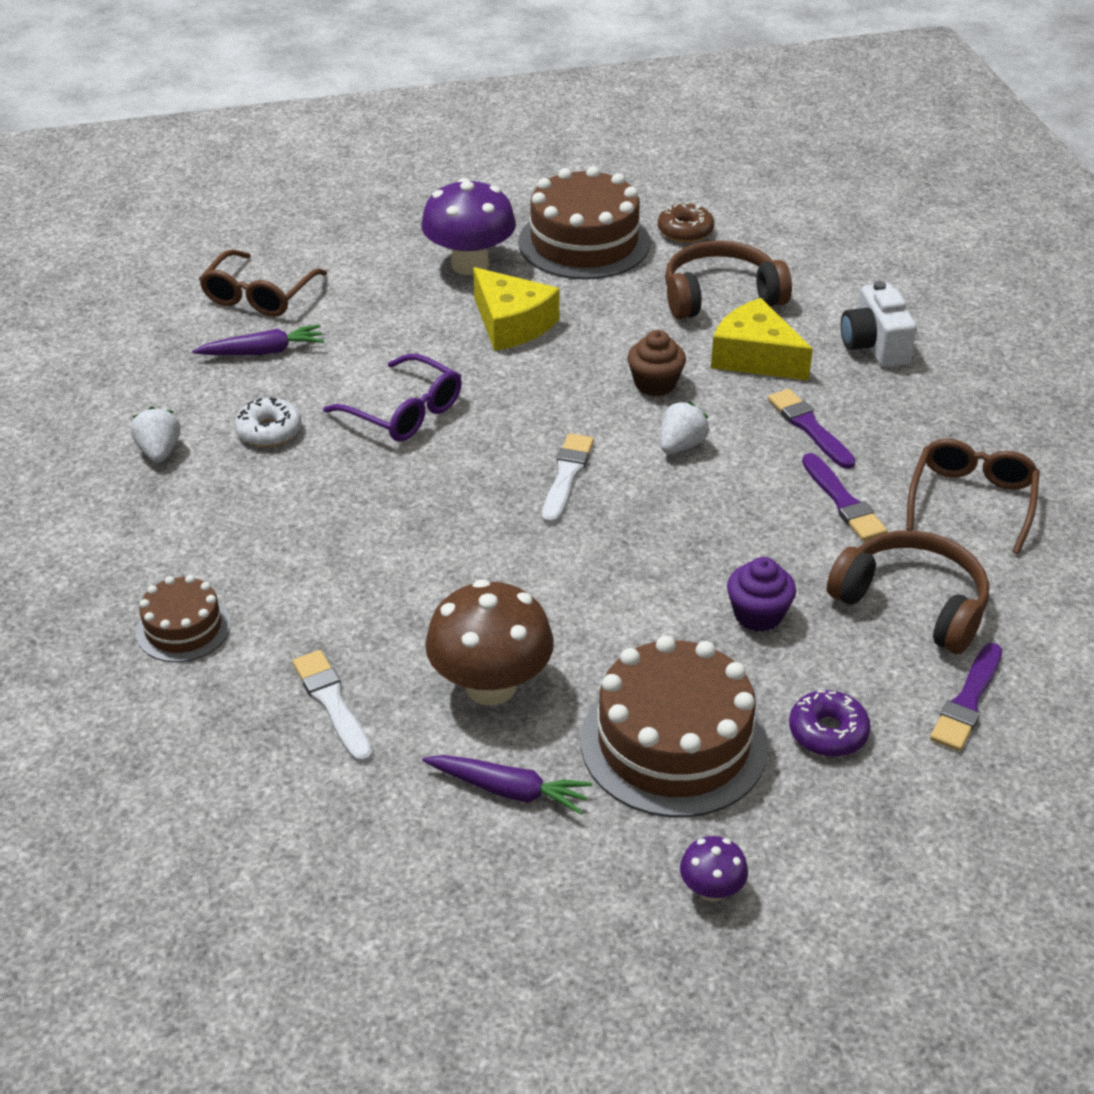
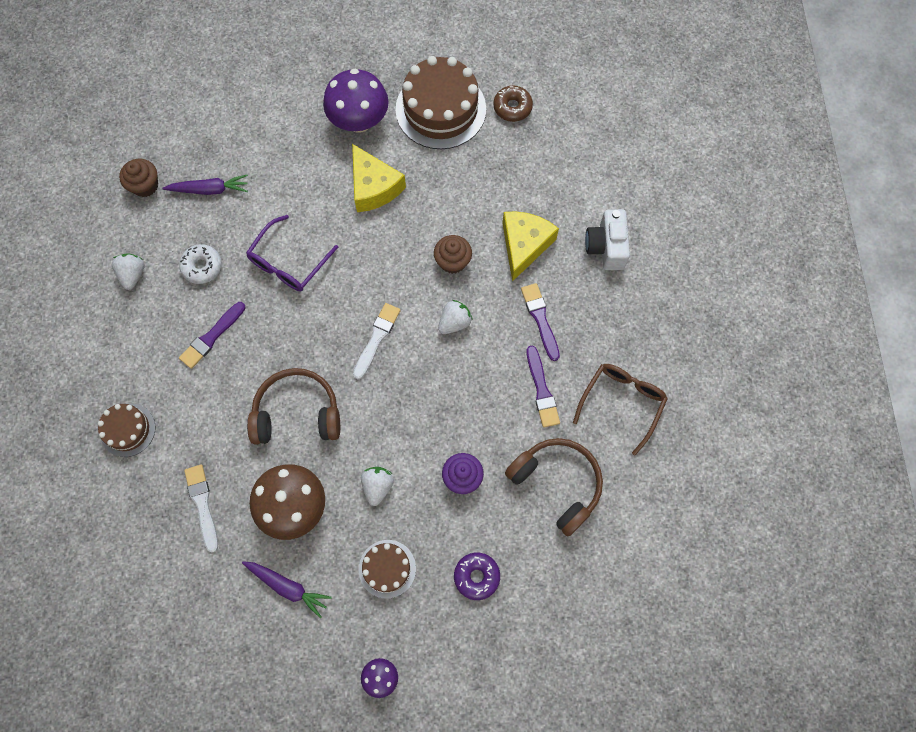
camera: 10 degrees right, 30 degrees up
(161, 358) = (145, 185): none -> brown cupcake
(259, 295) = (216, 132): brown glasses -> none
(404, 412) = (288, 262): purple glasses -> purple glasses turned 75 degrees clockwise
(623, 643) = (377, 486): none -> white strawberry
(673, 743) = (387, 569): brown cake -> brown cake, size x0.54
(720, 295) = (518, 179): brown headphones -> brown headphones (297, 413)
(755, 357) = (524, 245): yellow cheese -> yellow cheese turned 60 degrees clockwise
(967, 701) = (564, 567): purple brush -> purple brush (211, 337)

